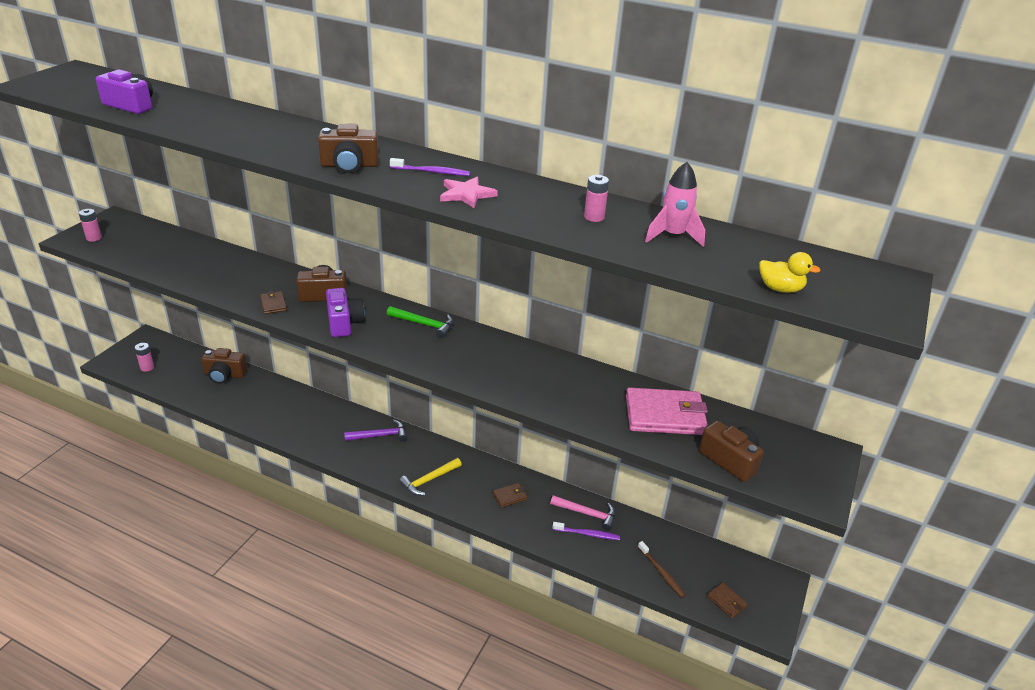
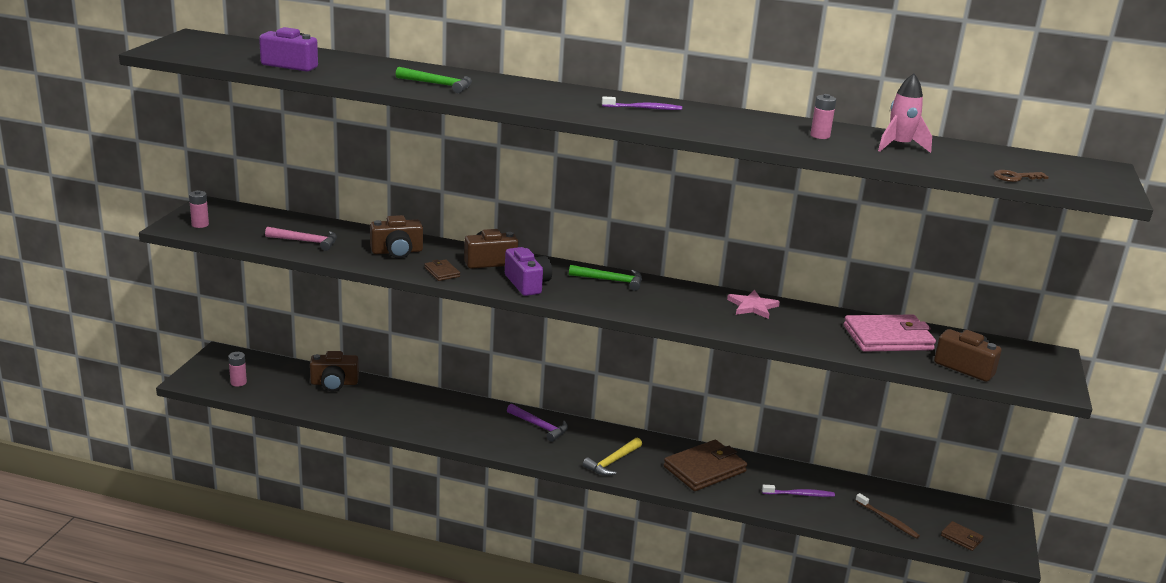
camera: 10 degrees left, 10 degrees down
(249, 134) = (438, 85): none -> green hammer
(349, 165) = (561, 106): brown camera -> brown camera (397, 251)
(380, 435) = (539, 426): purple hammer -> purple hammer turned 60 degrees clockwise
(466, 194) = (691, 123): pink star -> pink star (752, 306)
(510, 496) = (705, 469): brown wallet -> brown wallet, size x2.14
(587, 514) = (791, 477): pink hammer -> pink hammer (306, 242)
(780, 289) = (1015, 177): yellow duck -> brown key

